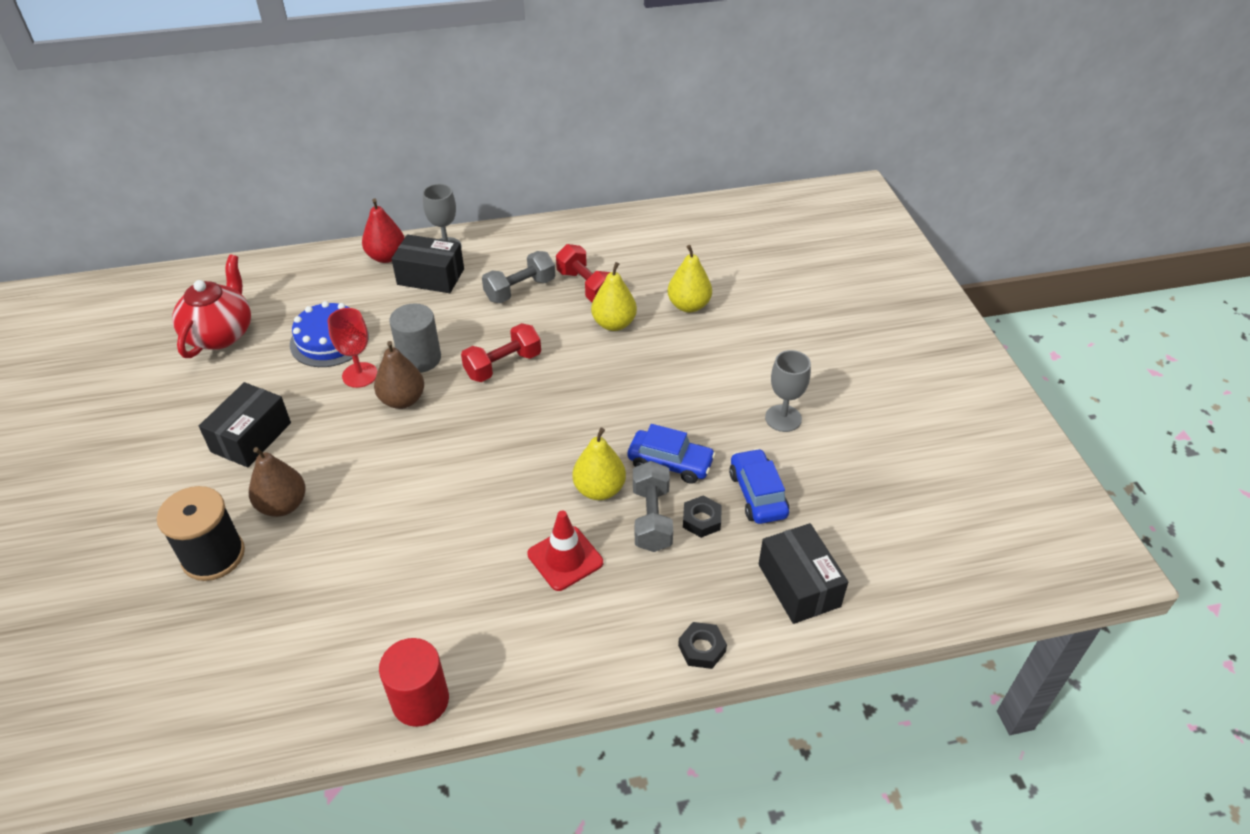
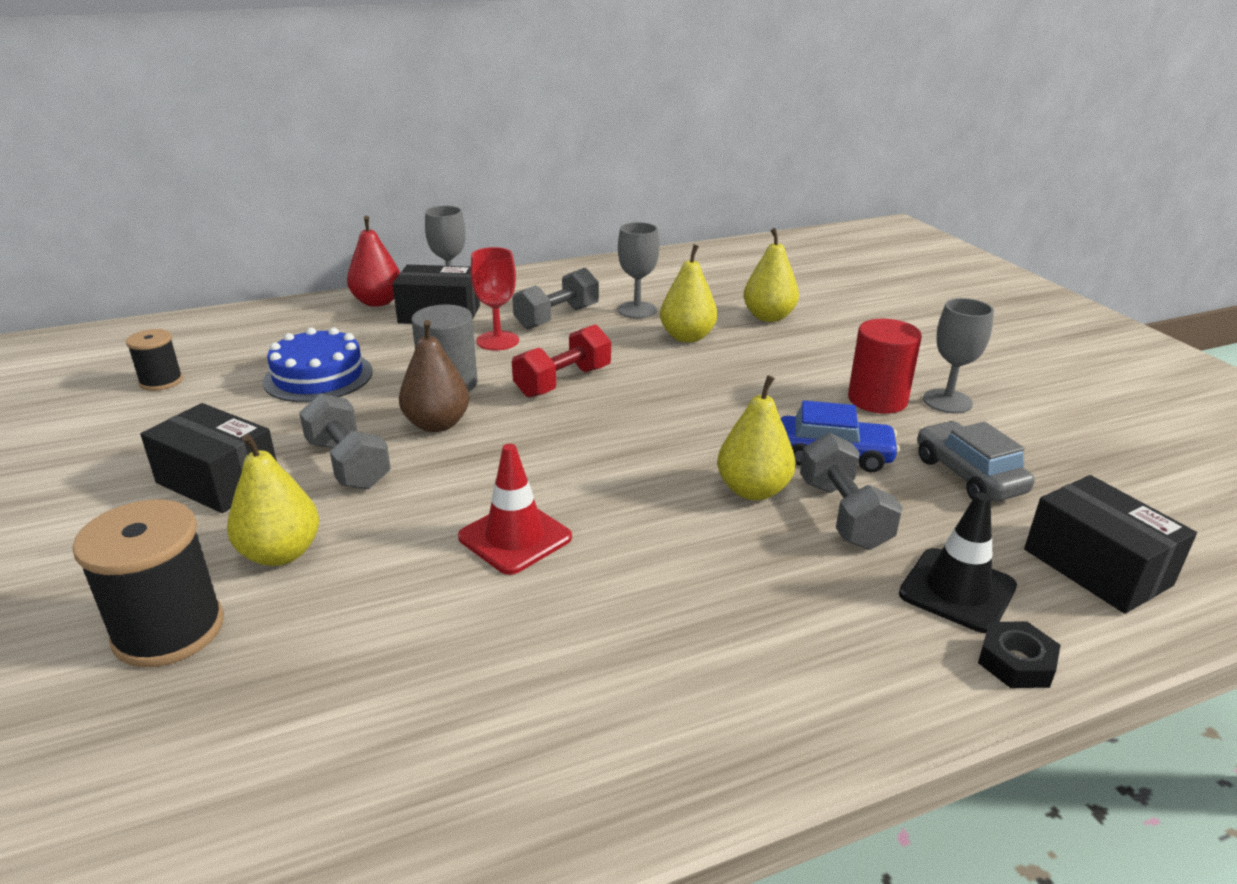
camera: 10 degrees left, 15 degrees down
(220, 334) = (161, 381): red teapot -> black spool
(251, 437) = (218, 480): black box -> black box turned 75 degrees counterclockwise
(283, 505) = (280, 553): brown pear -> yellow pear
(336, 432) = (348, 464): none -> grey dumbbell
(360, 375) = (369, 405): red goblet -> red goblet (497, 341)
(420, 700) = (590, 802): red cylinder -> red cylinder (877, 399)
(565, 558) = (745, 572): red traffic cone -> red traffic cone (515, 537)
(586, 286) = (637, 310): red dumbbell -> grey goblet
(695, 591) = (957, 590): none -> black traffic cone
(701, 520) = (913, 509): black nut -> none
(757, 494) = (968, 475): blue car -> grey car

